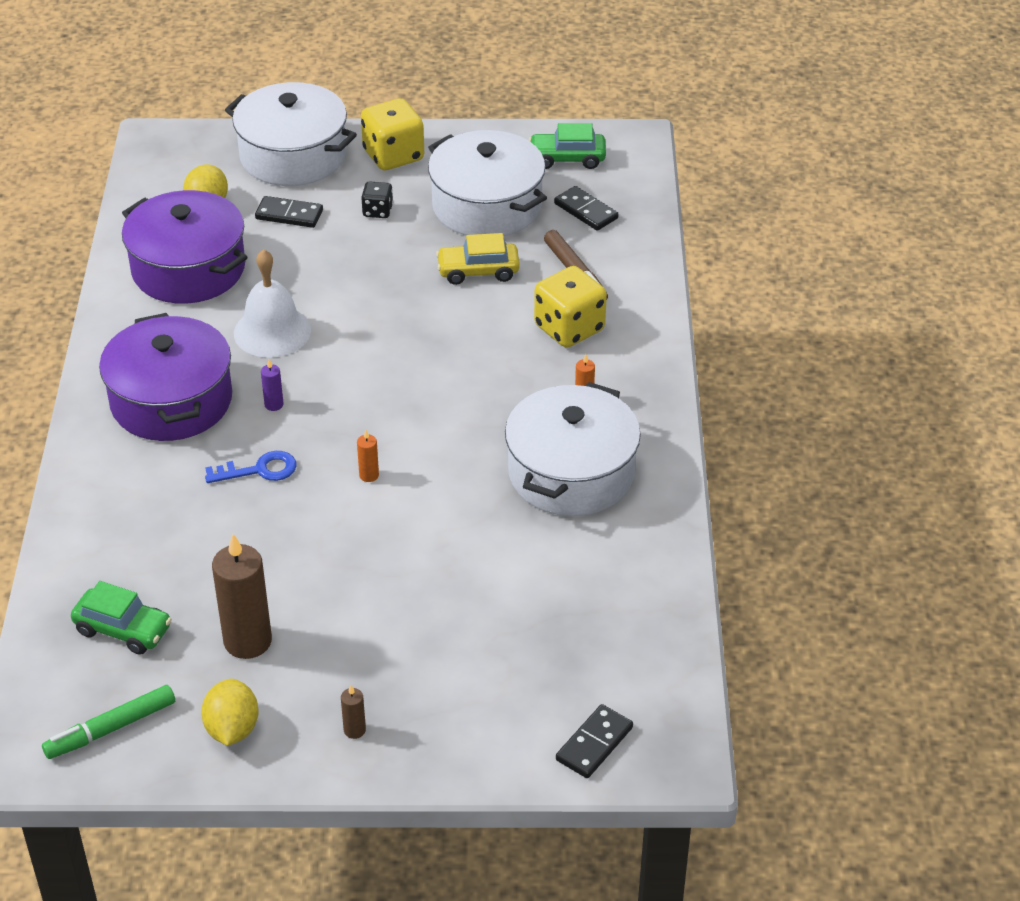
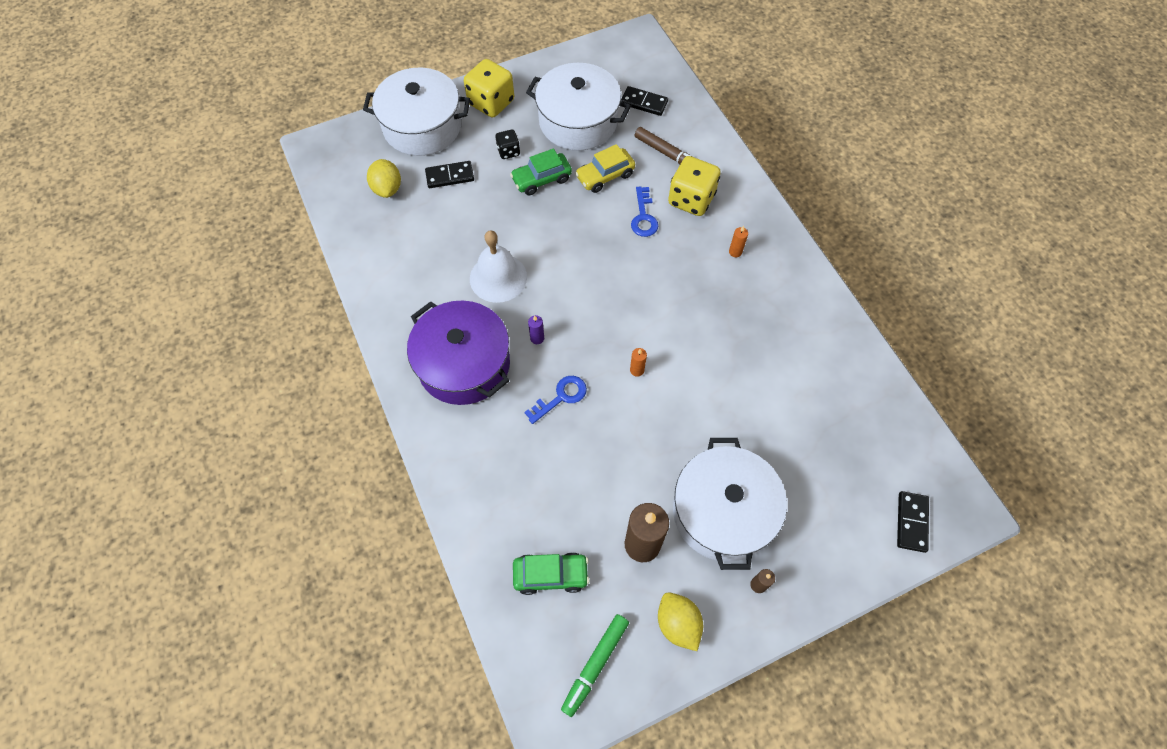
camera: 25 degrees left, 20 degrees up
(188, 269) = (407, 247): purple pot -> none
(494, 327) = (643, 217): none -> blue key
(567, 158) = (606, 65): green car -> green car (541, 179)
(571, 473) = (763, 313): white pot -> white pot (722, 512)

